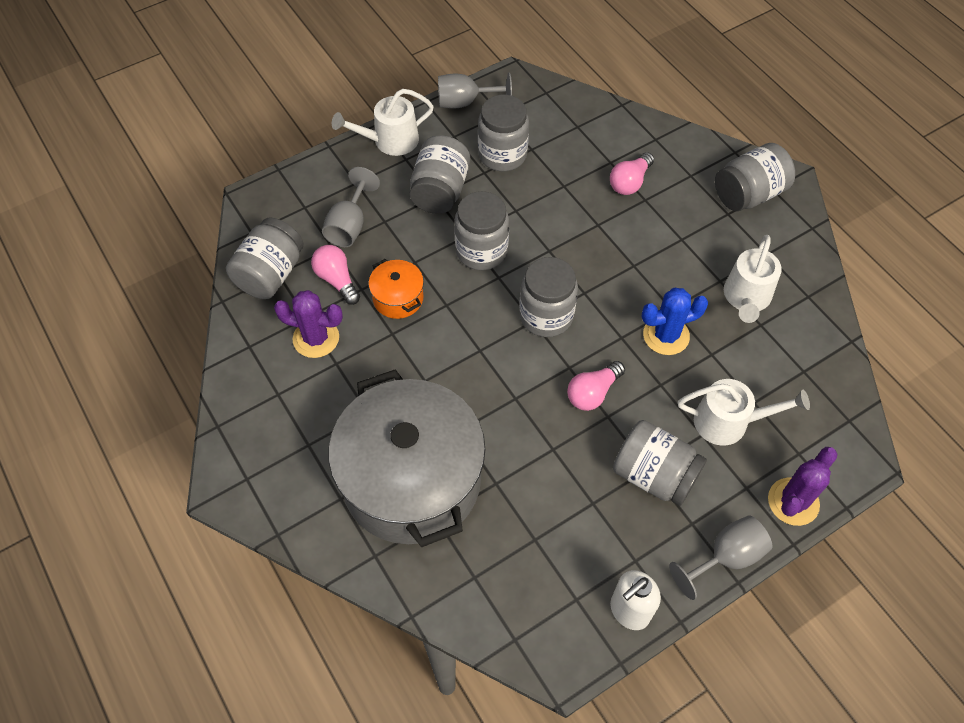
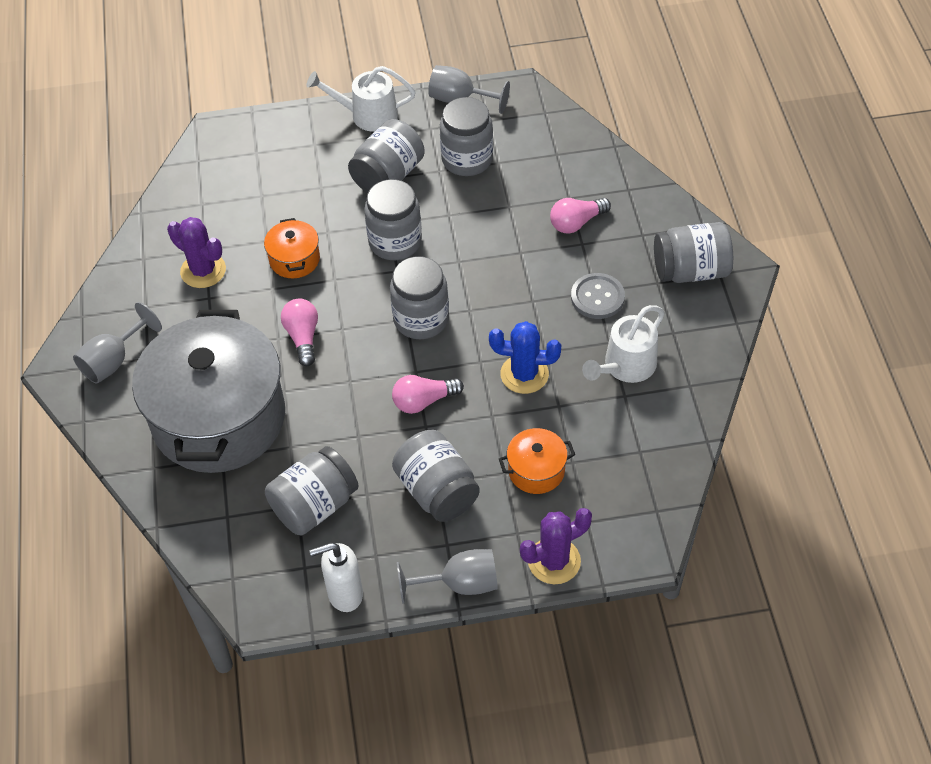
camera: 25 degrees right, 5 degrees down
(270, 274) = (194, 202): grey jar -> grey jar (314, 505)
(337, 280) = (249, 226): pink light bulb -> pink light bulb (303, 337)
(349, 225) = (287, 181): grey goblet -> grey goblet (114, 360)
(686, 243) = (597, 297): none -> grey button
(728, 422) = (536, 470): white watering can -> orange pot

